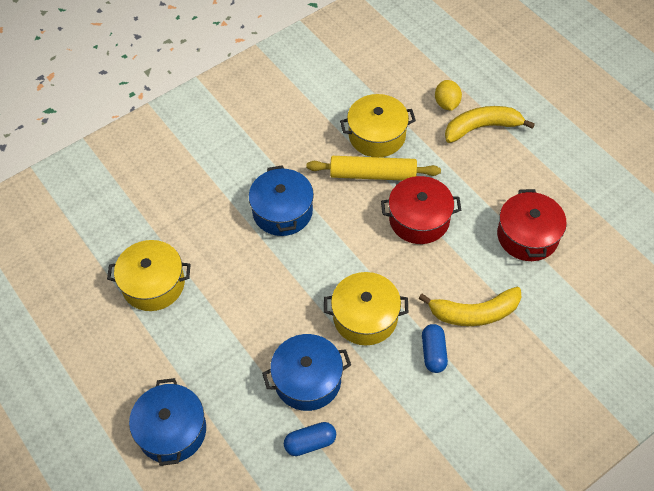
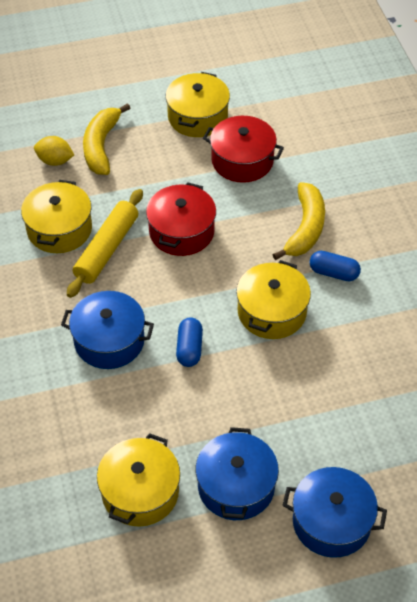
camera: 70 degrees left, 5 degrees down
(307, 380) = (321, 382): blue pot -> blue pot (236, 486)
(310, 443) = (390, 401): blue capsule -> blue capsule (189, 348)
(560, 183) = (197, 117): none -> yellow pot

